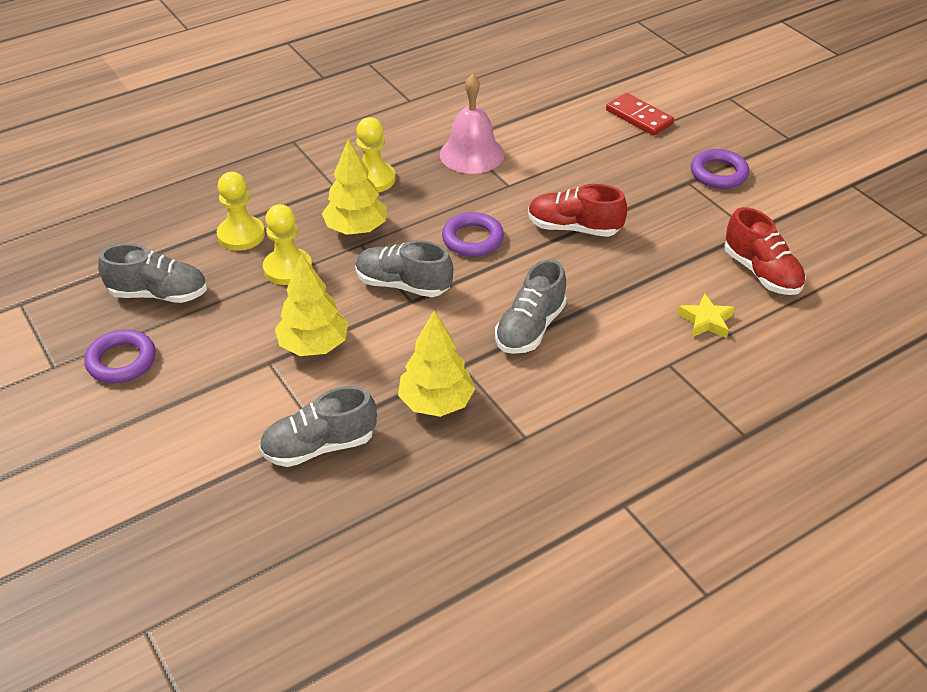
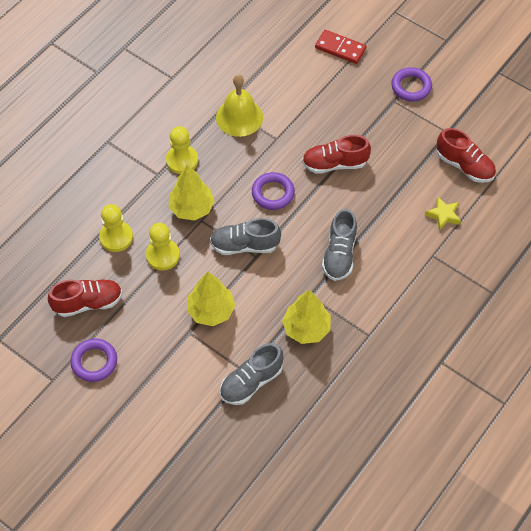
camera: 20 degrees left, 15 degrees up
(159, 294) = (88, 303): grey shoe -> red shoe
(471, 154) = (239, 117): pink bell -> yellow bell

